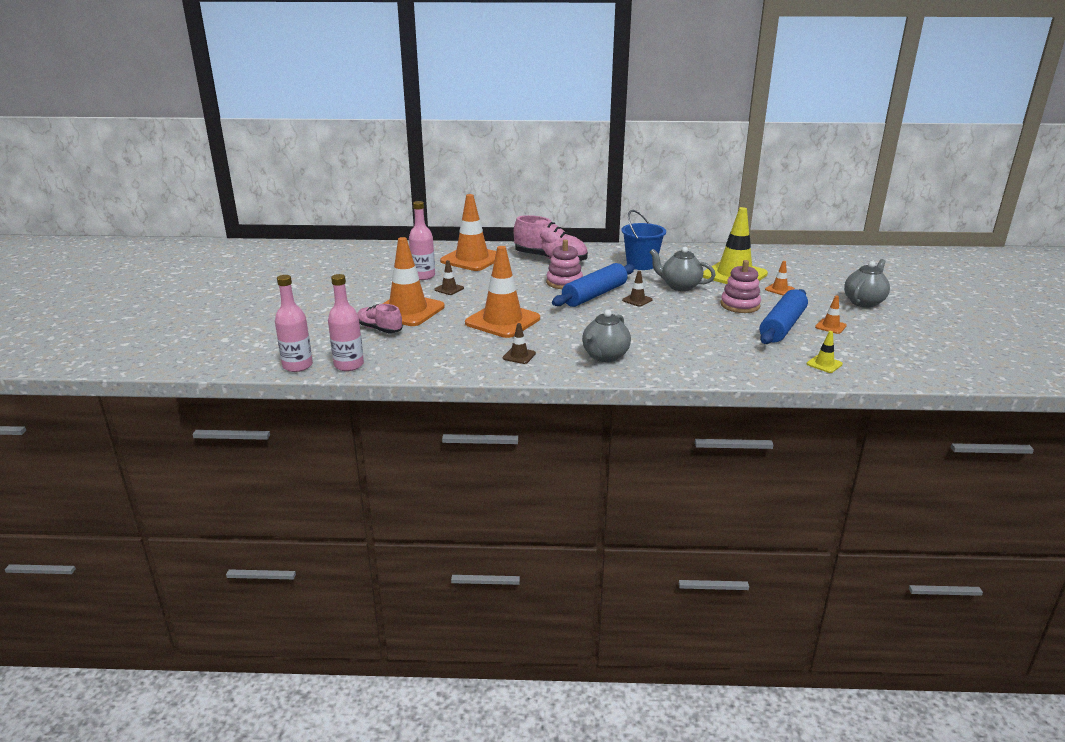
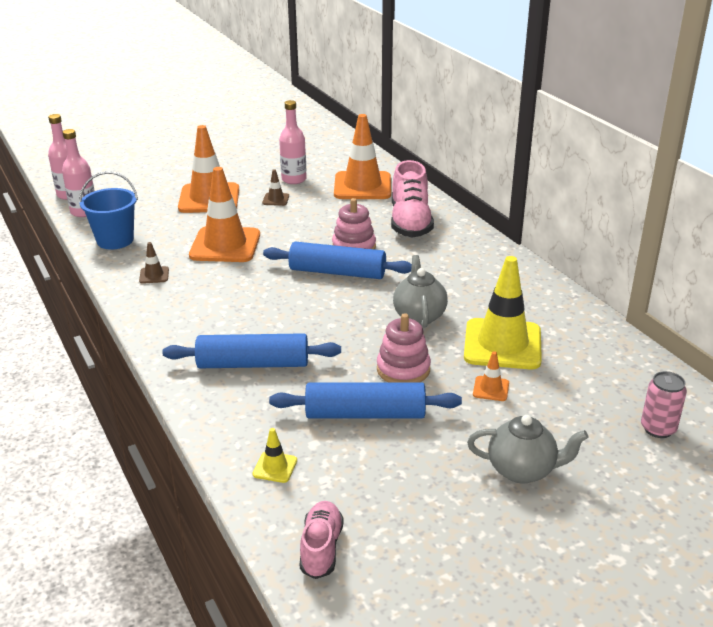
camera: 60 degrees right, 5 degrees up
(379, 329) = (160, 200): pink shoe -> pink shoe (321, 548)
(605, 356) = (186, 318): grey teapot -> none
(637, 300) = (349, 299): brown traffic cone -> none
(641, 264) = (460, 275): blue bucket -> blue bucket (115, 240)
(694, 346) = (253, 364): none -> blue rolling pin
(830, 326) = (401, 453): orange traffic cone -> none
(844, 265) = (658, 429): none -> pink can

